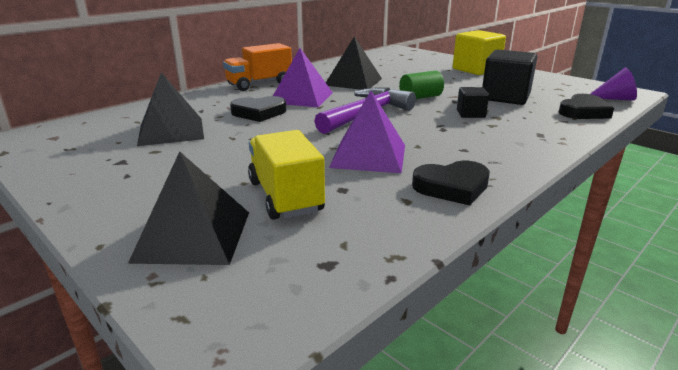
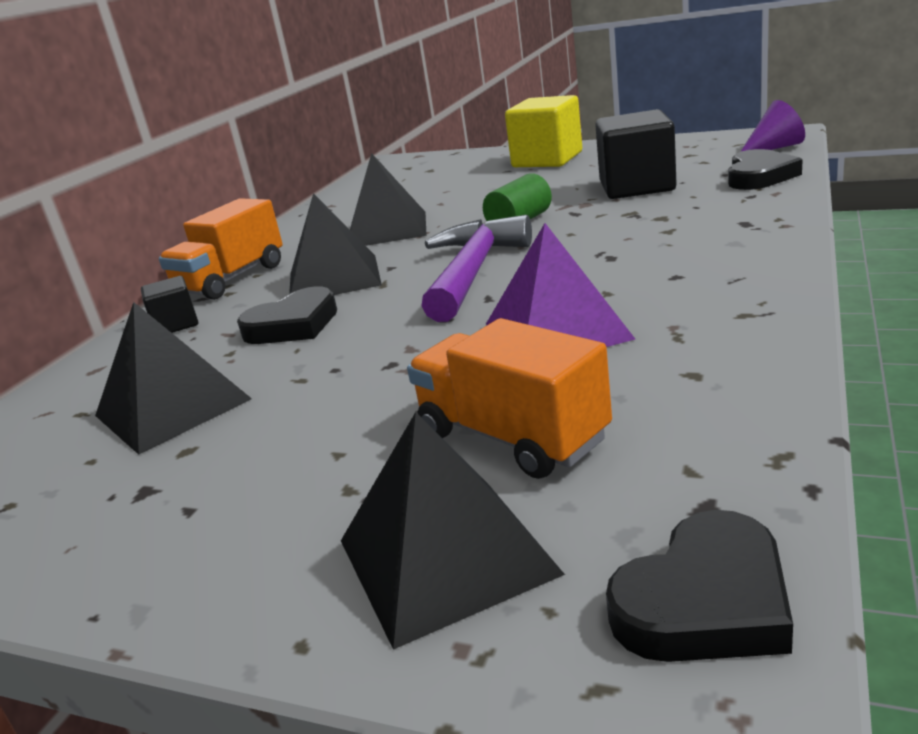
camera: 20 degrees left, 0 degrees up
(285, 196) = (512, 437): yellow truck -> orange truck
(301, 97) = (333, 278): purple pyramid -> black pyramid
(452, 187) = (728, 333): black heart -> black heart (705, 601)
(470, 114) = (620, 224): black cube -> black cube (176, 324)

